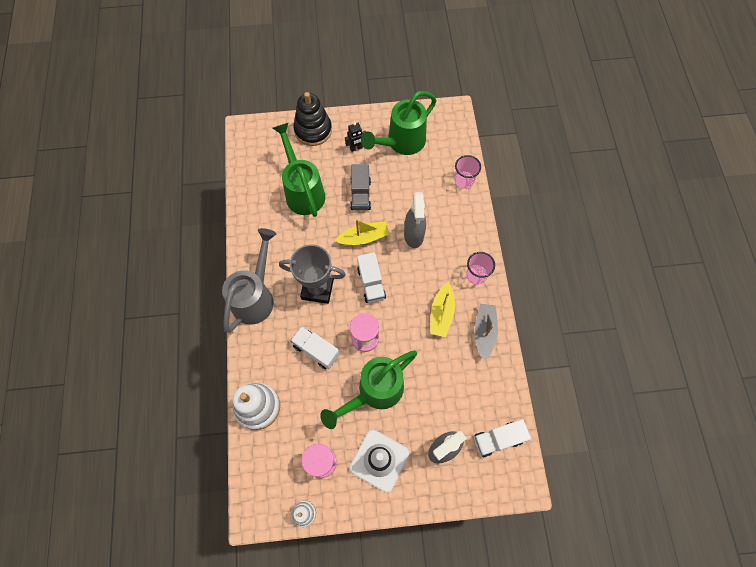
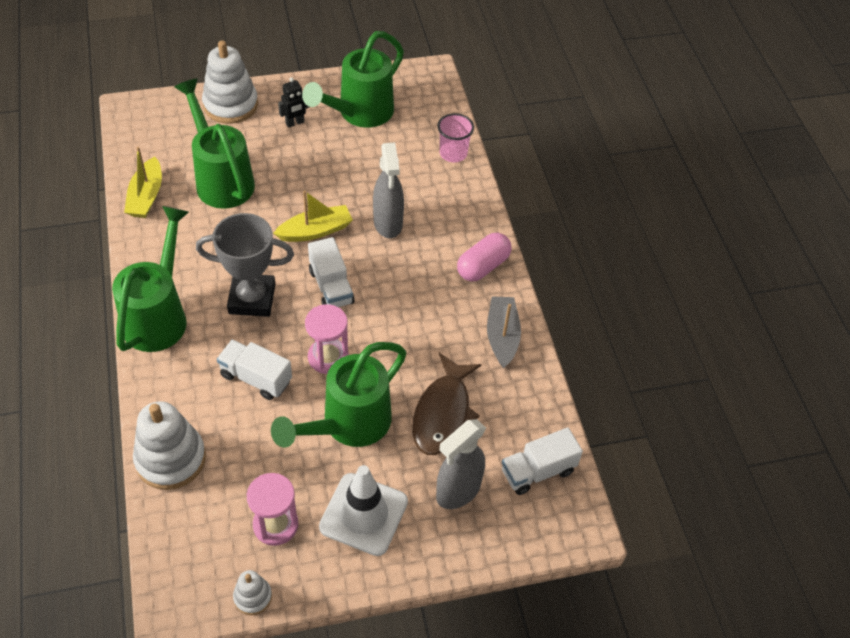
camera: 10 degrees left, 15 degrees down
(255, 297) = (159, 315): grey watering can -> green watering can
(313, 130) = (230, 105): black stacking toy -> white stacking toy
(360, 194) = (306, 178): grey truck -> none
(438, 389) = (443, 413): none -> brown fish
(441, 314) = (438, 318): yellow boat -> yellow boat (146, 196)
(476, 275) = (483, 266): pink cup -> pink capsule

